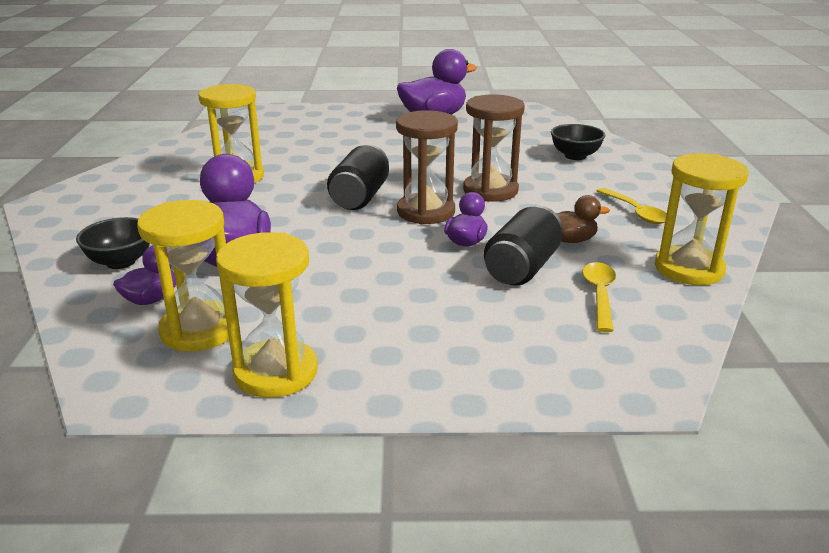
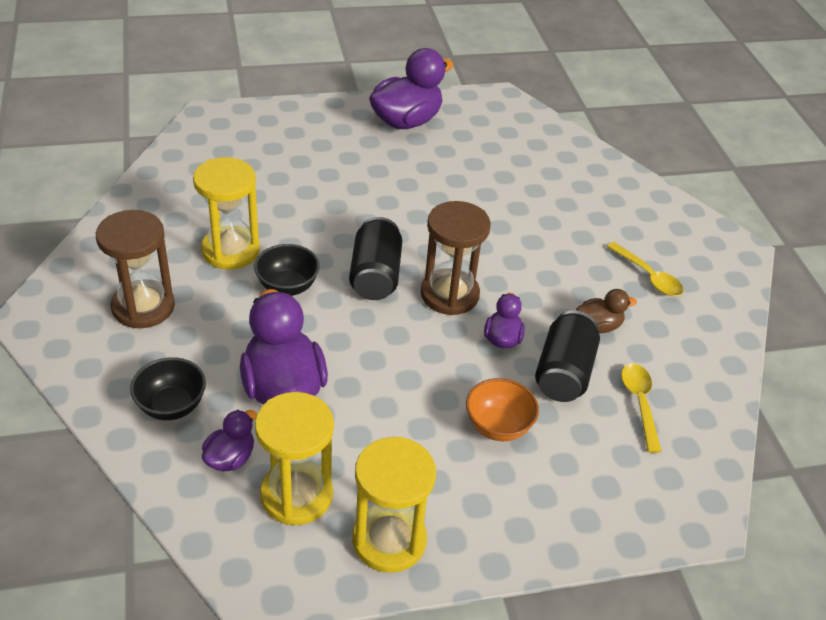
camera: 15 degrees left, 15 degrees up
(435, 299) = (498, 426): none -> orange bowl
(490, 191) = (503, 253): brown hourglass -> brown hourglass (143, 307)
(575, 156) = (573, 185): black bowl -> black bowl (287, 286)
(689, 269) = (709, 358): yellow hourglass -> none

